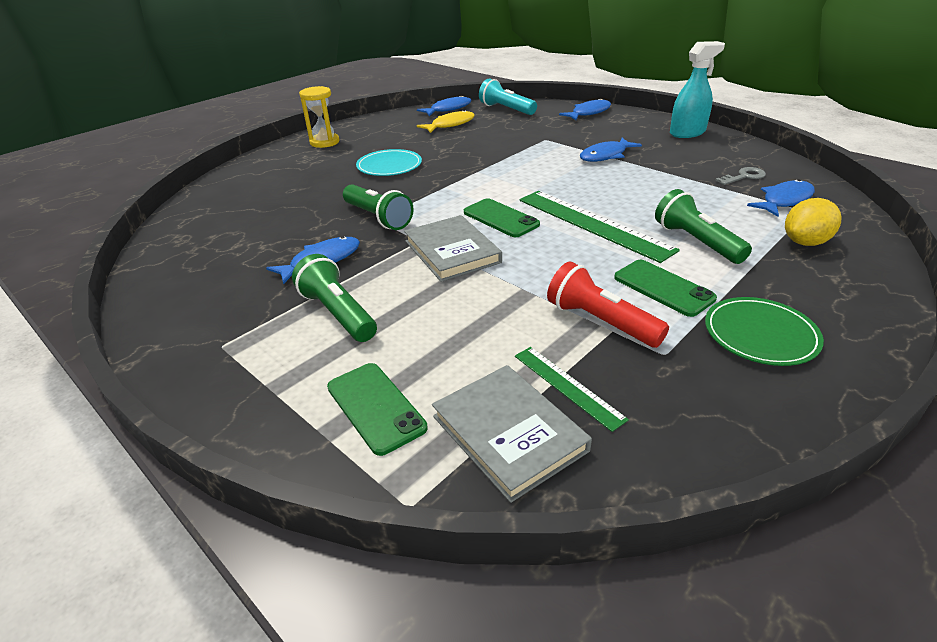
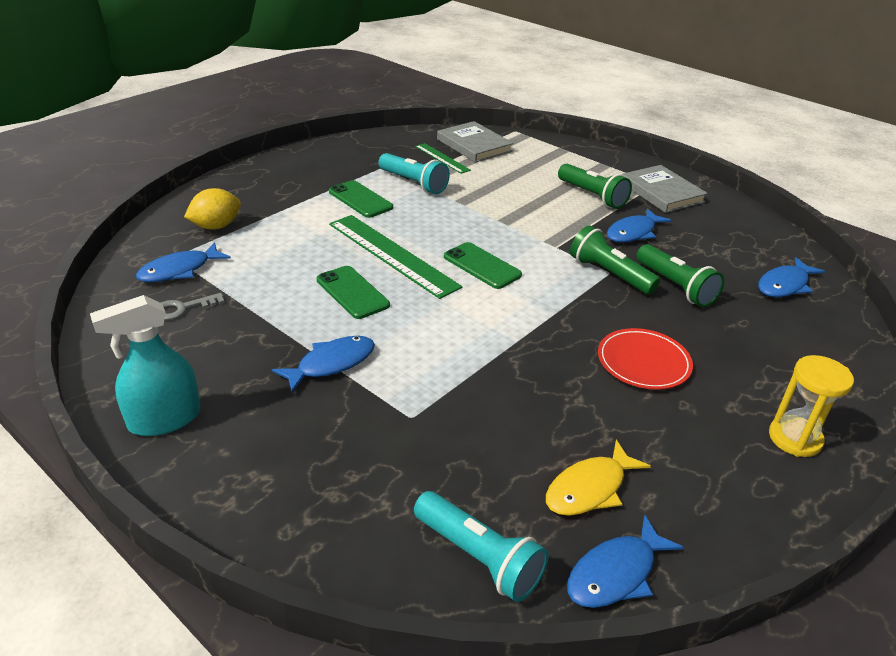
camera: 175 degrees right, 0 degrees up
(376, 407) = (543, 156): green phone -> green phone (352, 292)
(389, 166) = (643, 362): turquoise plate -> red plate
(452, 252) = (523, 235): grey book -> grey book (661, 192)
(589, 113) = (300, 520): blue fish -> blue fish (784, 285)
(600, 322) = (414, 183): red flashlight -> turquoise flashlight
(696, 242) = (308, 232): green flashlight -> green flashlight (675, 286)
(760, 334) = (318, 173): green plate -> none

